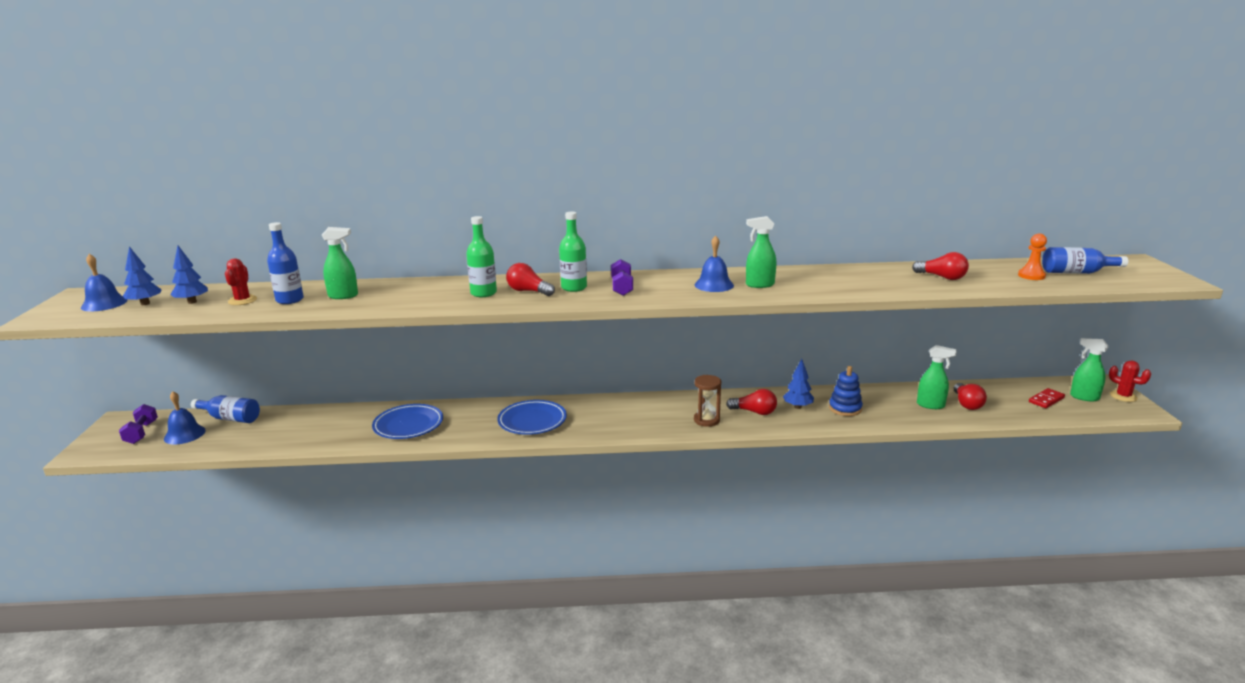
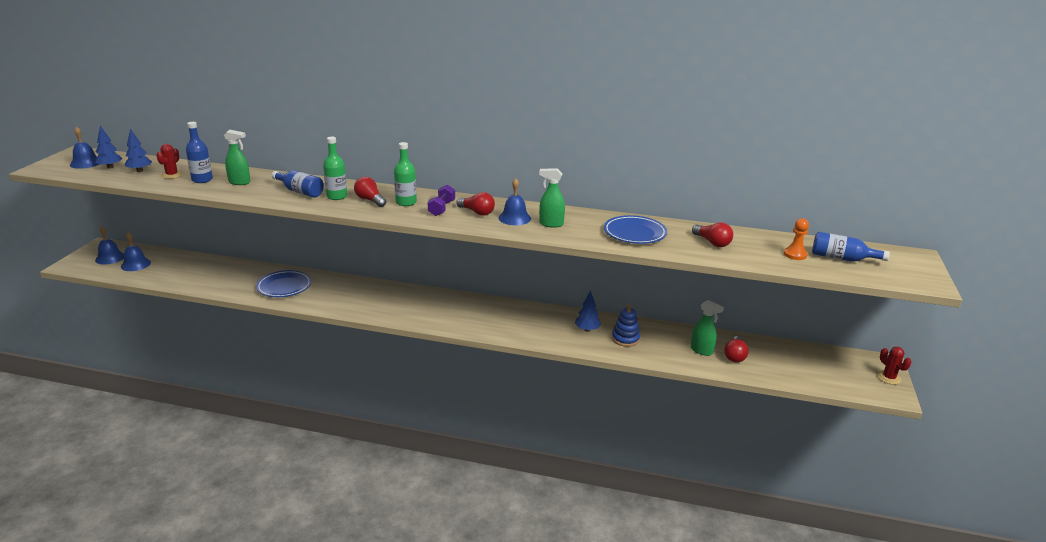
camera: 15 degrees right, 5 degrees up
(141, 433) = (110, 258): purple dumbbell -> blue bell
(230, 418) = (171, 258): blue bottle -> blue bottle (300, 191)
(532, 421) = (373, 301): blue plate -> blue plate (634, 233)
(706, 420) = (505, 326): brown hourglass -> none
(754, 412) = (548, 327): red light bulb -> red light bulb (477, 212)
(1046, 400) = (811, 366): red domino -> none
(1084, 397) = (850, 371): green spray bottle -> none

